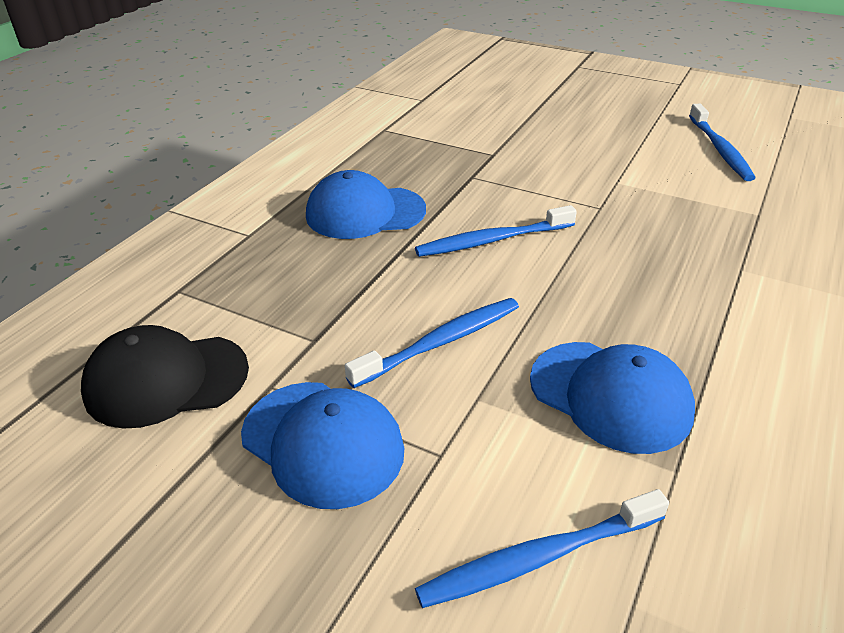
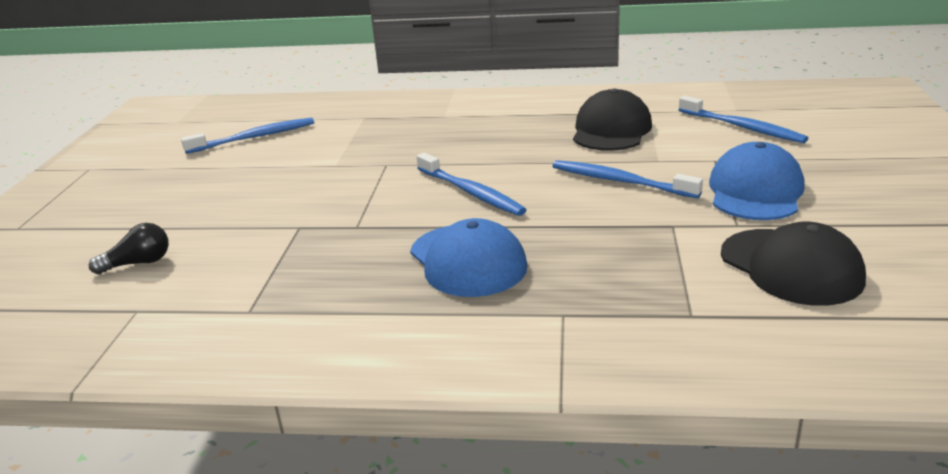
camera: 110 degrees left, 10 degrees down
(485, 100) = (138, 263): none -> black light bulb
(610, 396) = (611, 130): blue cap -> black cap

